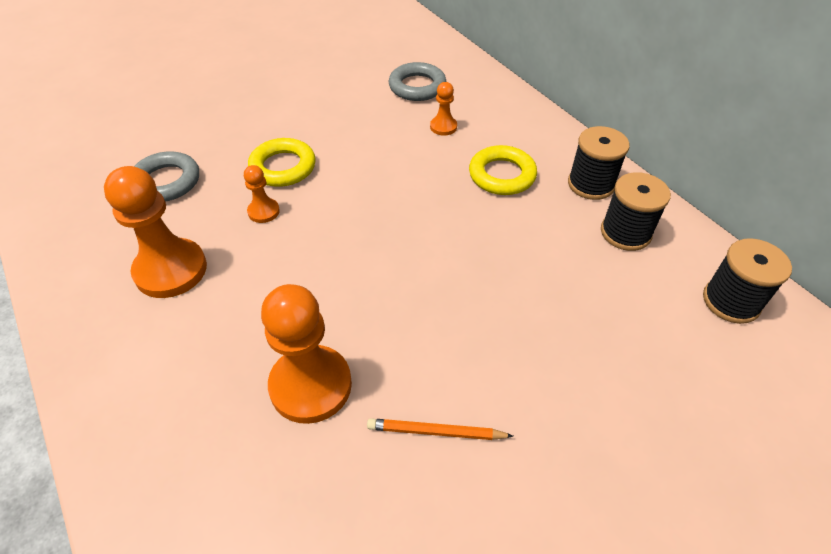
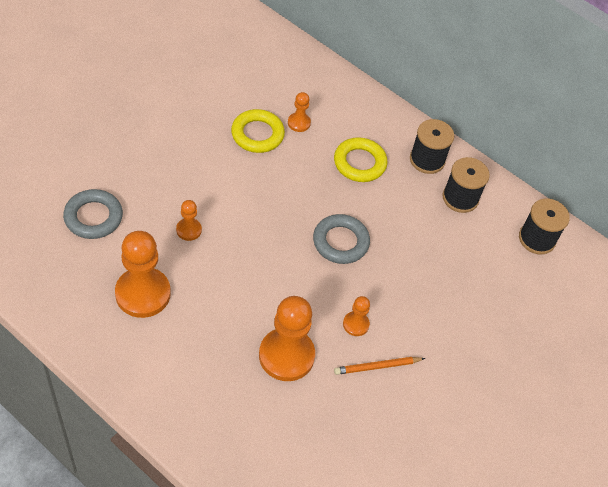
camera: 25 degrees left, 5 degrees up
(283, 167) = (184, 186): yellow ring -> yellow ring (257, 134)
(417, 87) = (261, 83): grey ring -> grey ring (340, 242)
(426, 363) = (356, 324): none -> orange pawn

